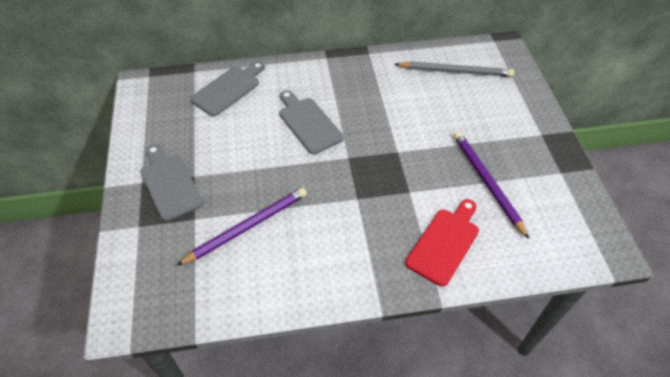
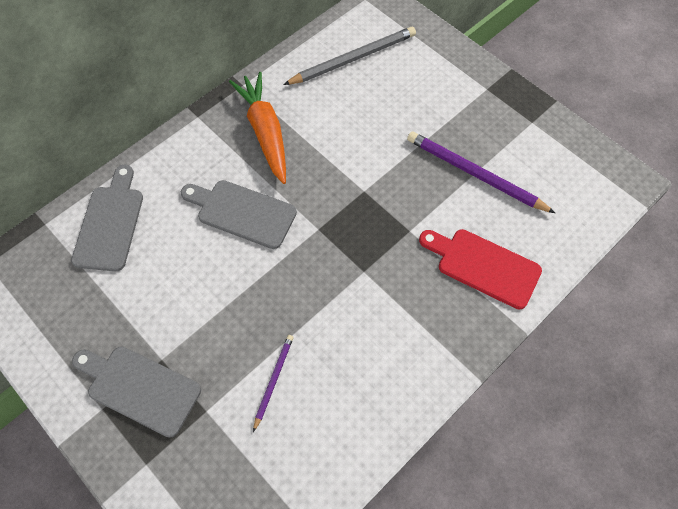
camera: 35 degrees left, 10 degrees up
(247, 227) = (273, 381): purple pencil -> purple pencil, size x0.54
(361, 86) = (265, 132): none -> orange carrot
(445, 243) = (483, 266): red cutting board -> red cutting board turned 60 degrees counterclockwise

